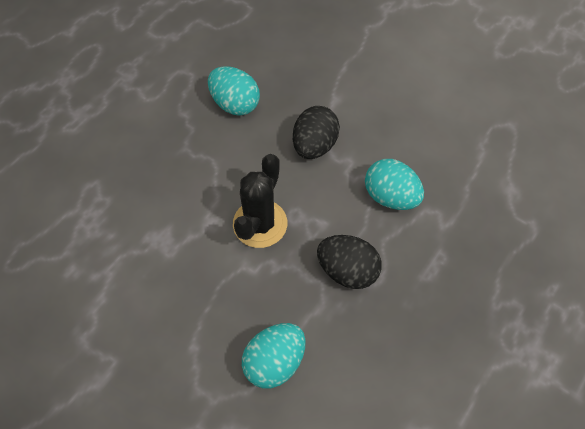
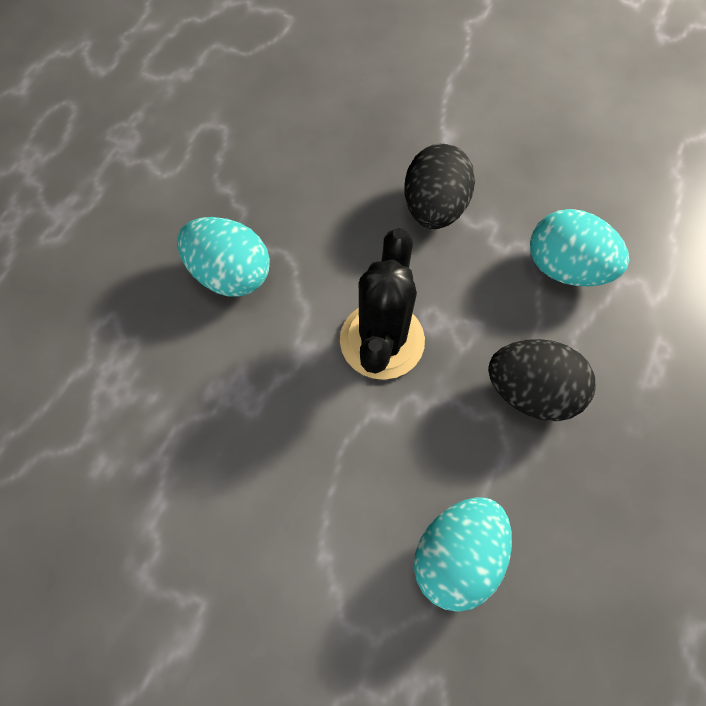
camera: 10 degrees left, 5 degrees up
(235, 104) = (300, 162): turquoise egg -> turquoise egg (230, 274)

